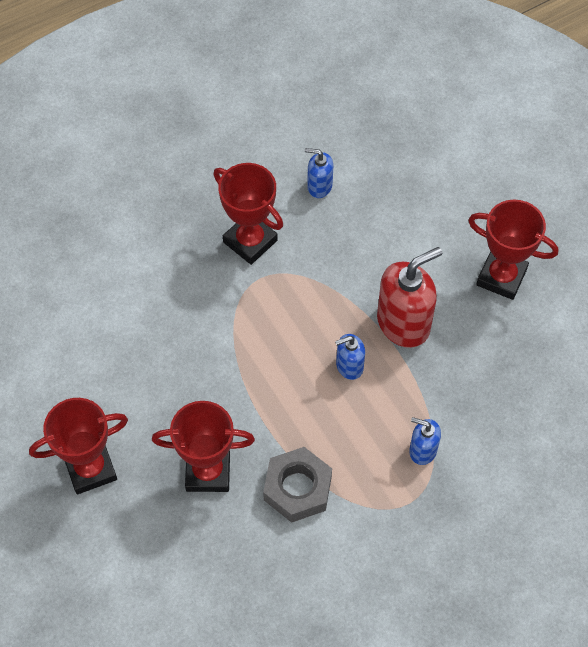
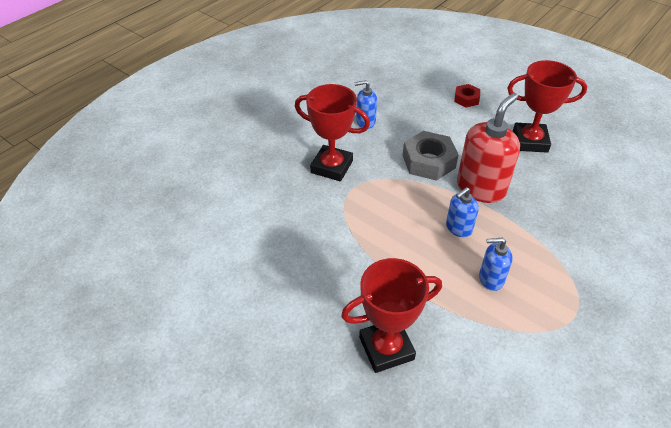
camera: 20 degrees left, 15 degrees down
(90, 469) = (272, 383): red trophy -> none
(297, 488) = (474, 336): grey nut -> grey nut (428, 161)
(422, 450) = (556, 271): blue soap dispenser -> blue soap dispenser (491, 279)
(462, 187) = (466, 99): none -> red nut

